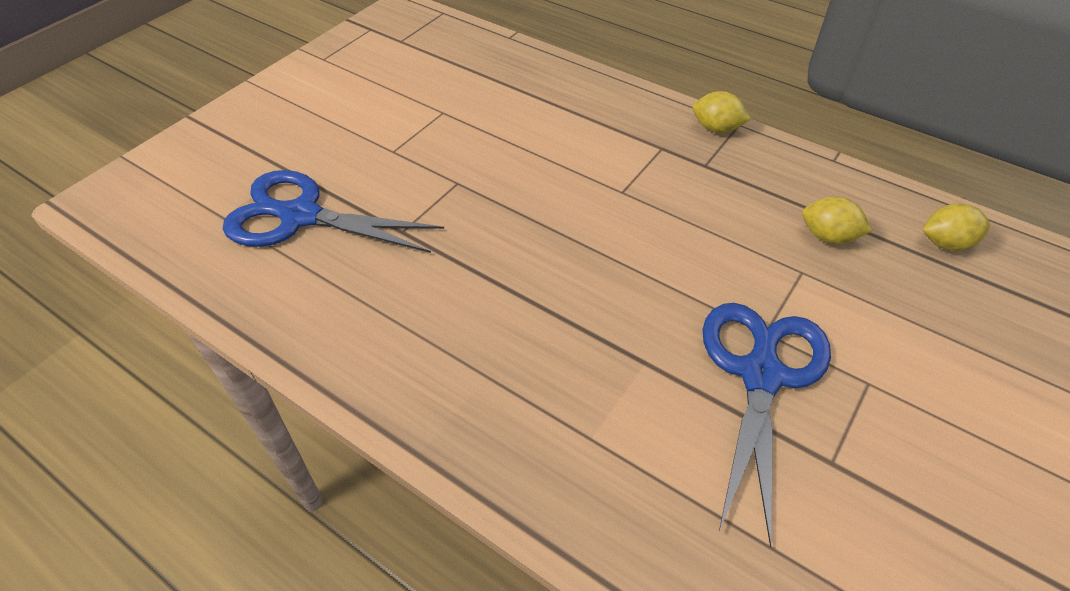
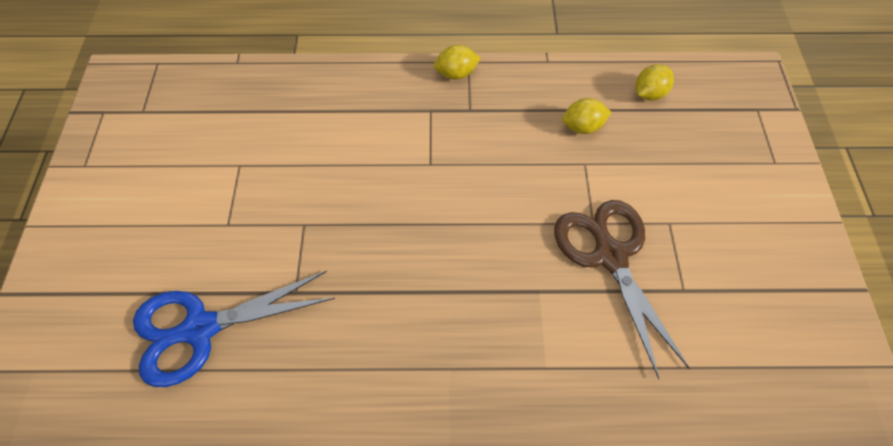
camera: 35 degrees left, 10 degrees up
(760, 374) = (609, 255): blue scissors -> brown scissors

